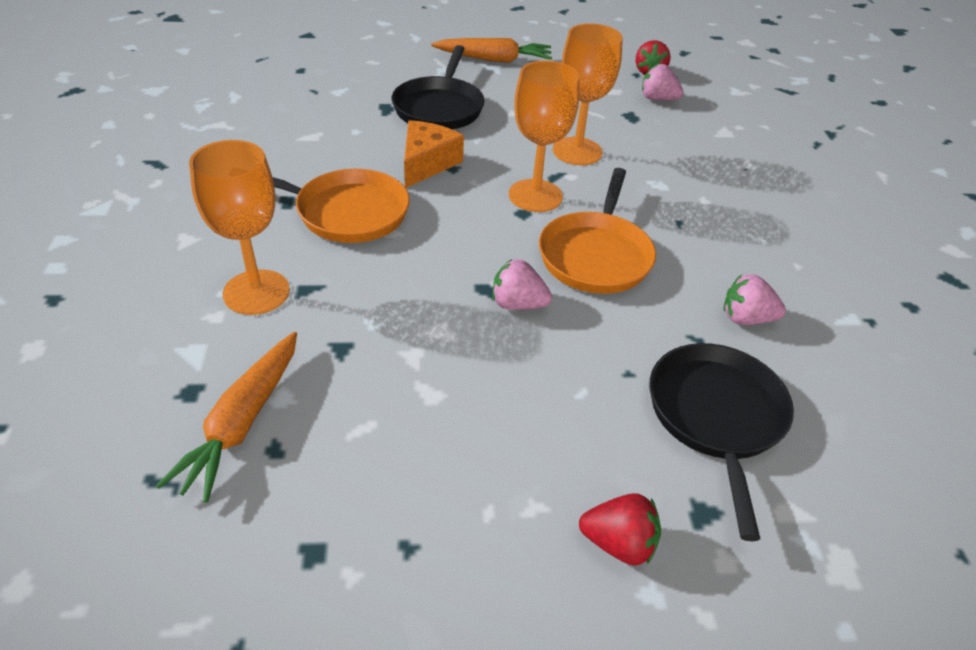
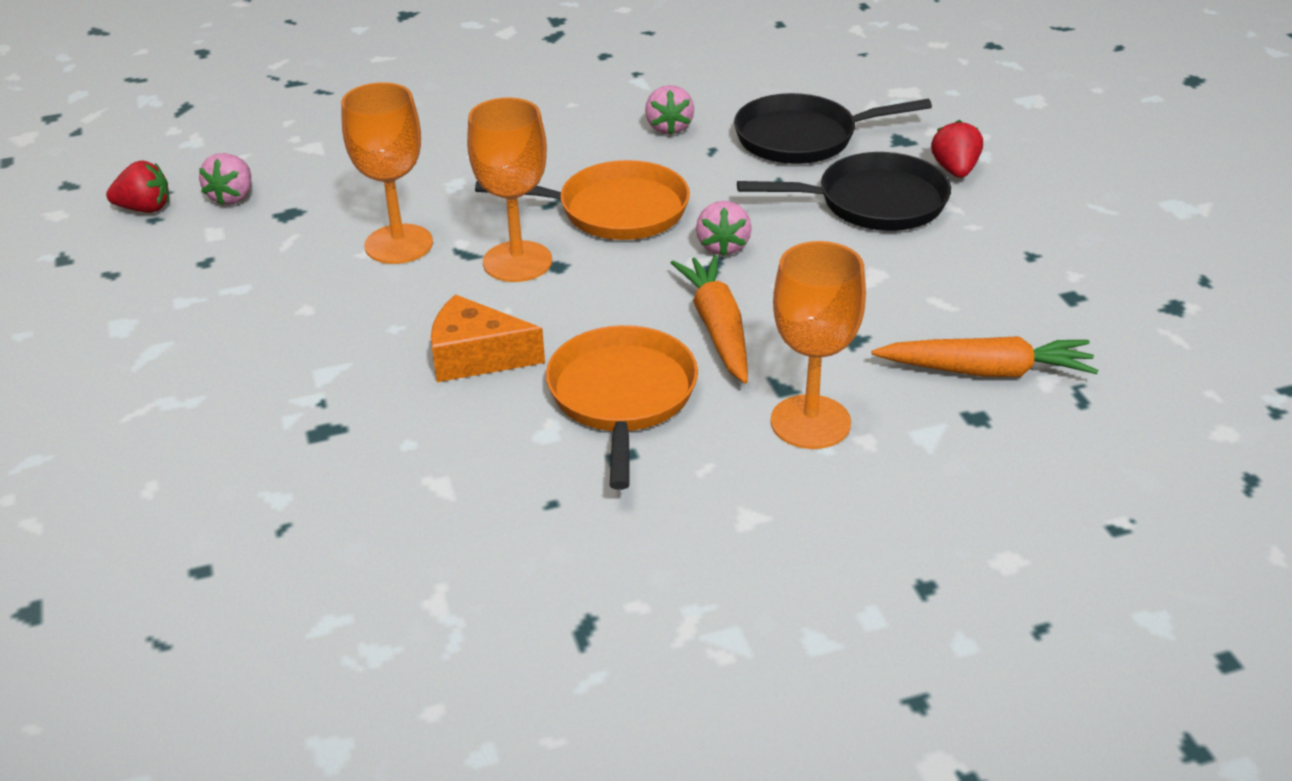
camera: 100 degrees left, 5 degrees down
(439, 107) = (309, 377): black pan -> black pan (874, 202)
(494, 59) = (121, 354): orange carrot -> orange carrot (717, 328)

